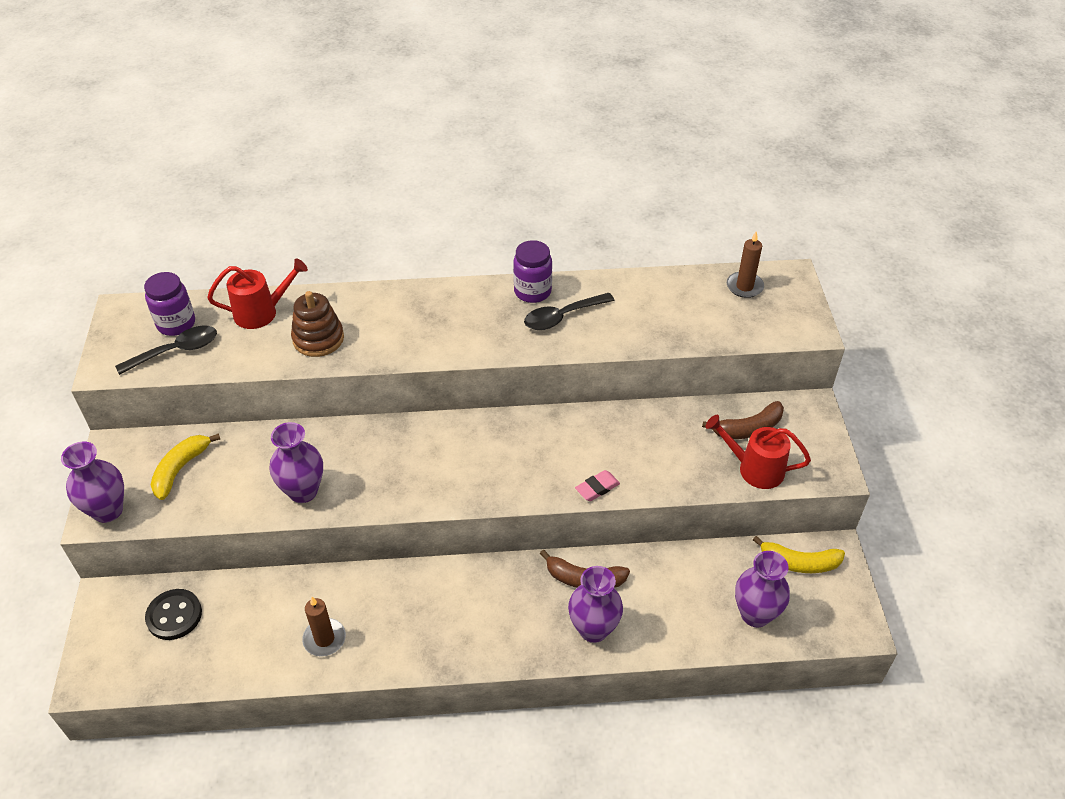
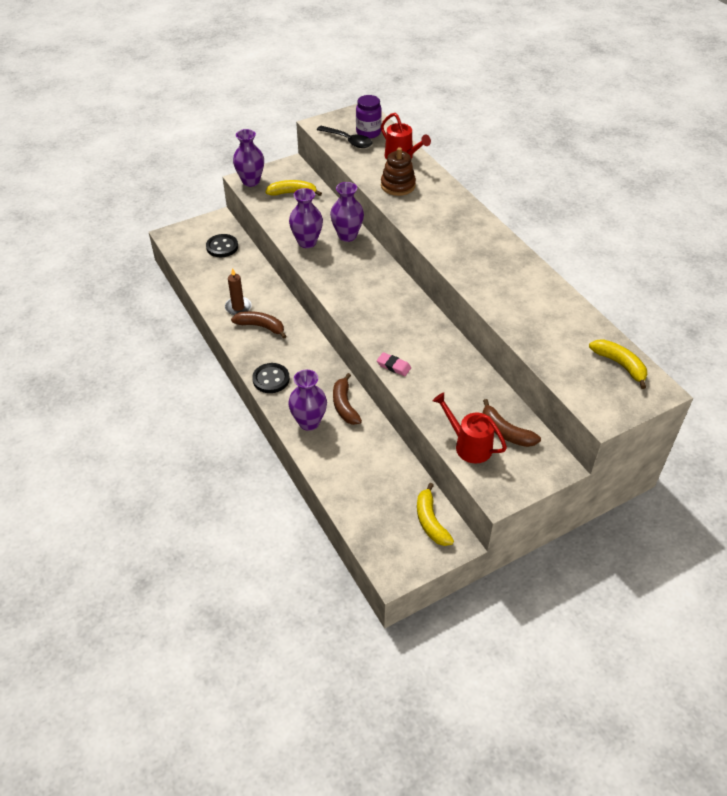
camera: 65 degrees right, 0 degrees up
(383, 623) = (261, 327): none -> brown banana
(493, 646) = (271, 379): none -> black button
(532, 291) = (515, 258): purple jar -> none
(562, 317) = (502, 279): black spoon -> none
(744, 286) = (620, 365): brown candle -> yellow banana
(754, 469) = (468, 445): red watering can -> red watering can turned 45 degrees counterclockwise
(755, 614) = (369, 506): purple vase -> purple vase (347, 236)

